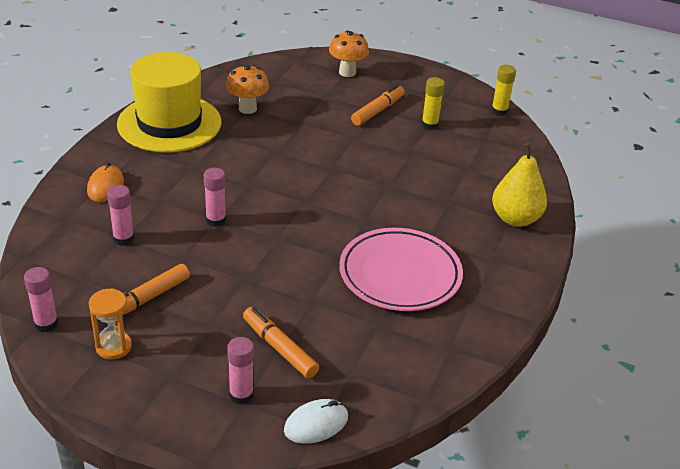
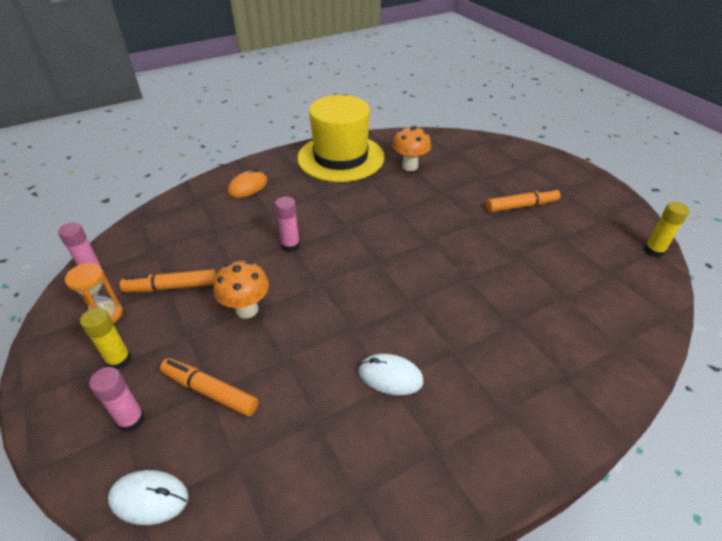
camera: 40 degrees right, 5 degrees up
(123, 239) = (213, 231): pink glue stick -> none
(279, 348) = (210, 391): orange marker -> orange marker turned 60 degrees counterclockwise
(347, 72) = (523, 165): orange mushroom -> orange mushroom (247, 309)
(400, 274) = (390, 376): pink plate -> white mouse
(429, 125) = (562, 237): yellow glue stick -> yellow glue stick (119, 360)
(515, 219) = (575, 377): yellow pear -> none

